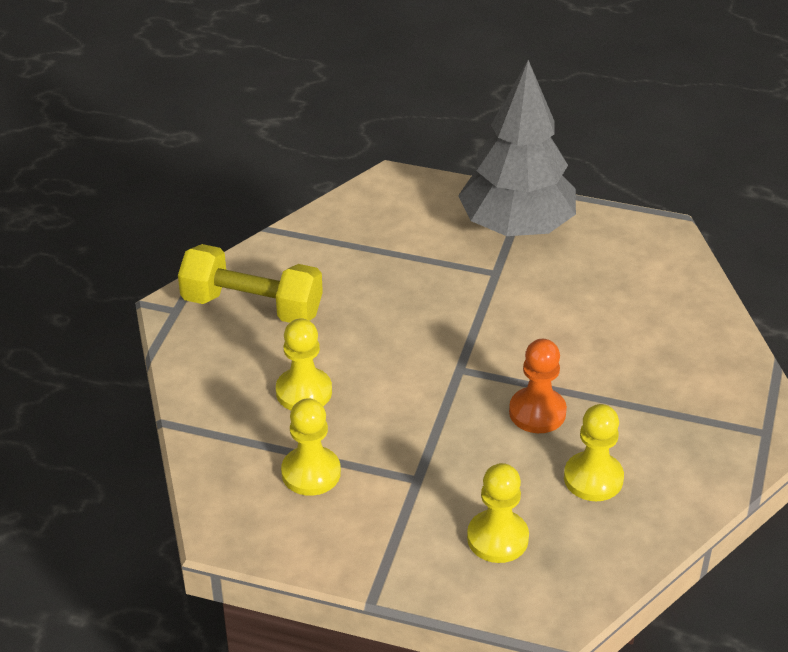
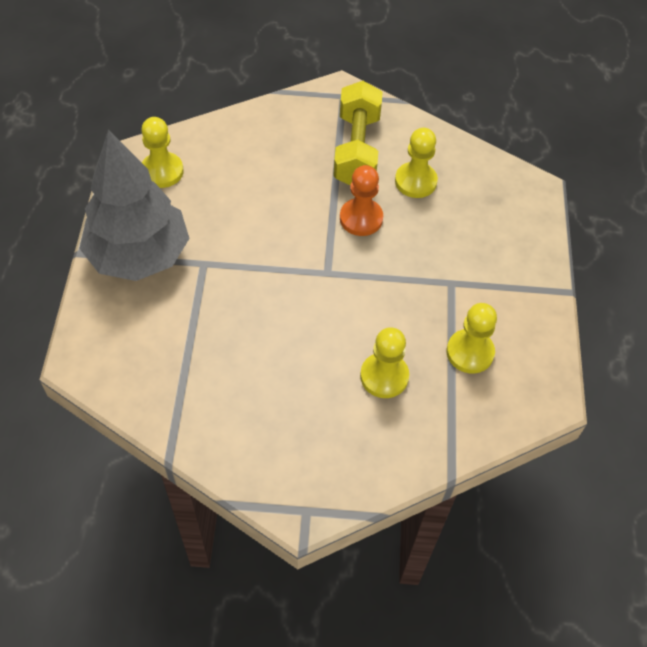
camera: 105 degrees left, 15 degrees up
(252, 306) = (287, 443): yellow dumbbell -> yellow dumbbell (357, 149)
(497, 538) = (488, 228): yellow pawn -> yellow pawn (162, 171)

